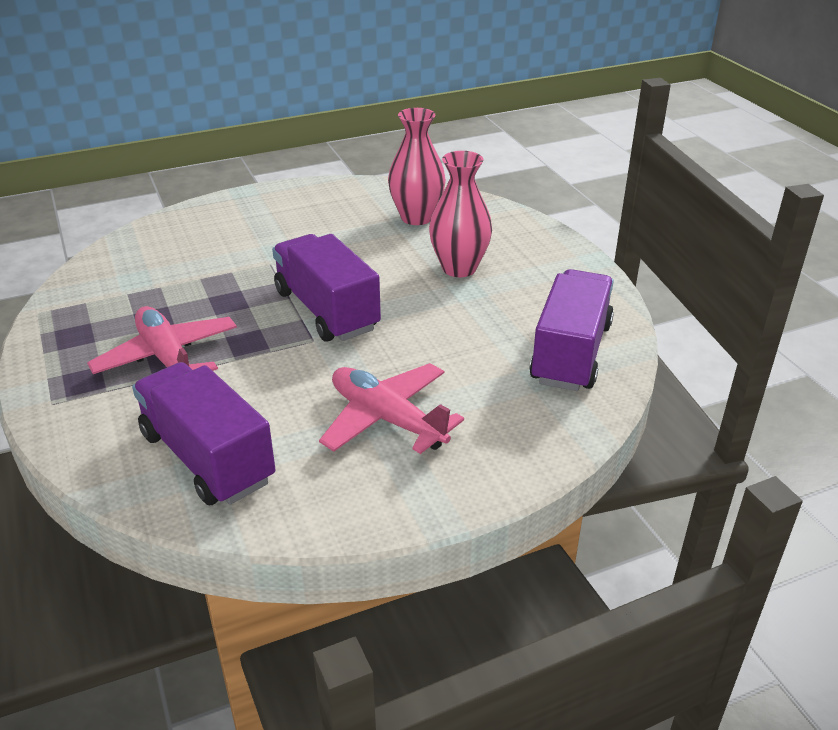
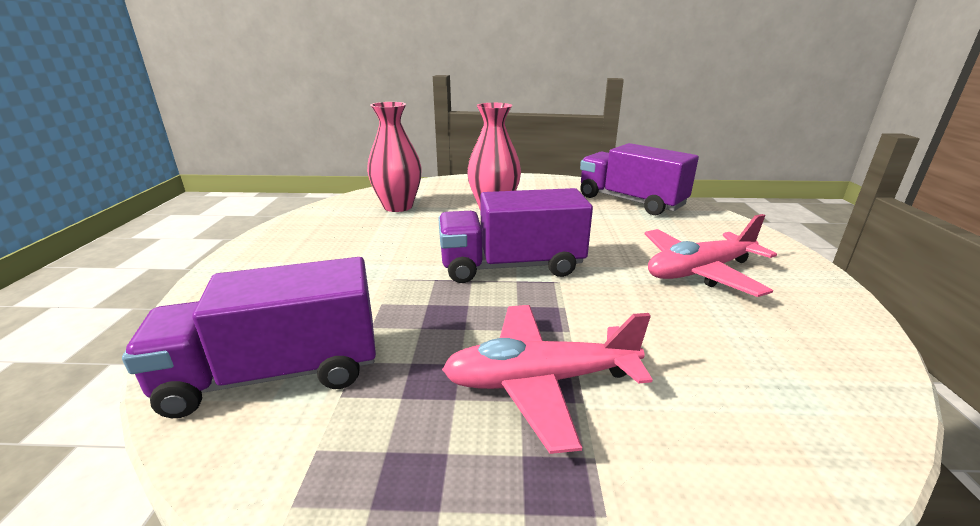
camera: 65 degrees left, 10 degrees down
(207, 457) = (764, 382): purple truck -> purple truck (275, 374)

